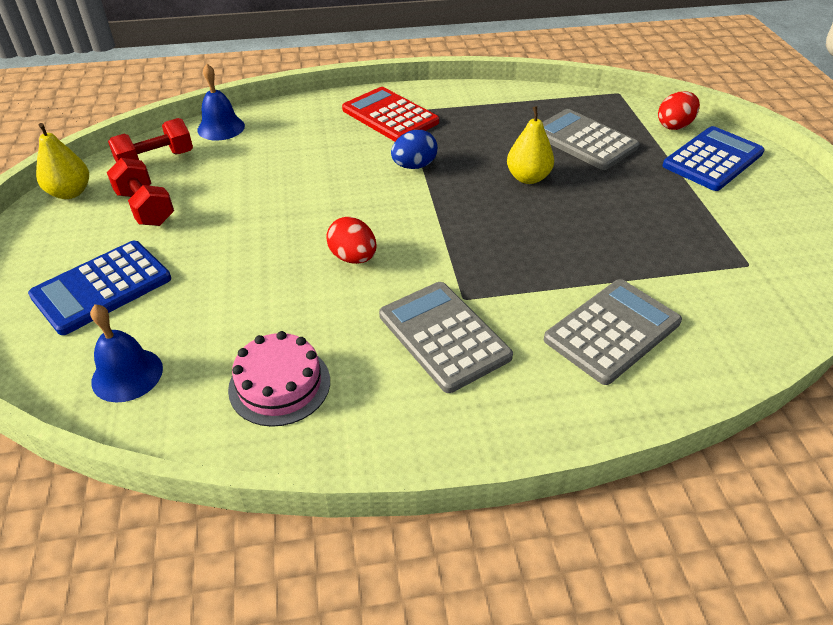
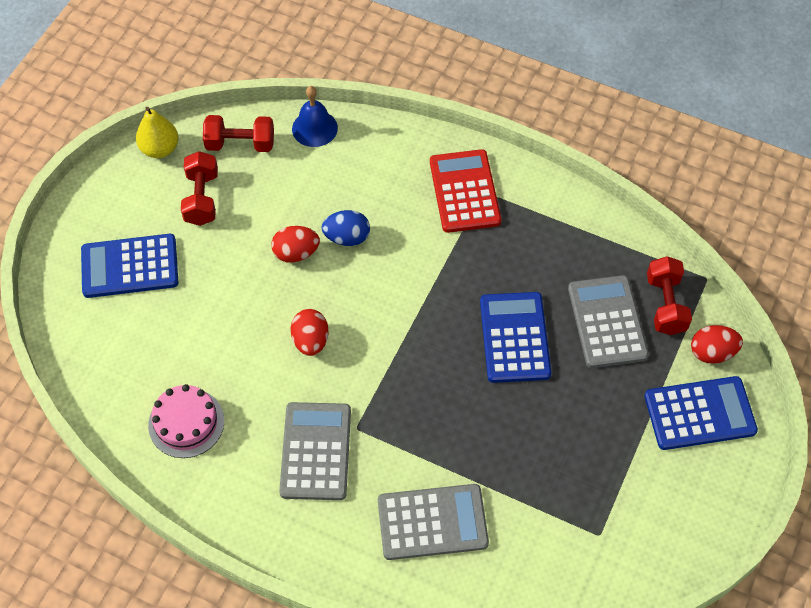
camera: 35 degrees right, 15 degrees up
(127, 374) = (104, 356): blue bell -> none
(278, 206) = (296, 253): none -> red egg
(414, 166) = (433, 268): blue egg -> blue egg (347, 238)
(528, 178) = (514, 337): yellow pear -> blue calculator
(611, 115) = (665, 305): none -> red dumbbell

